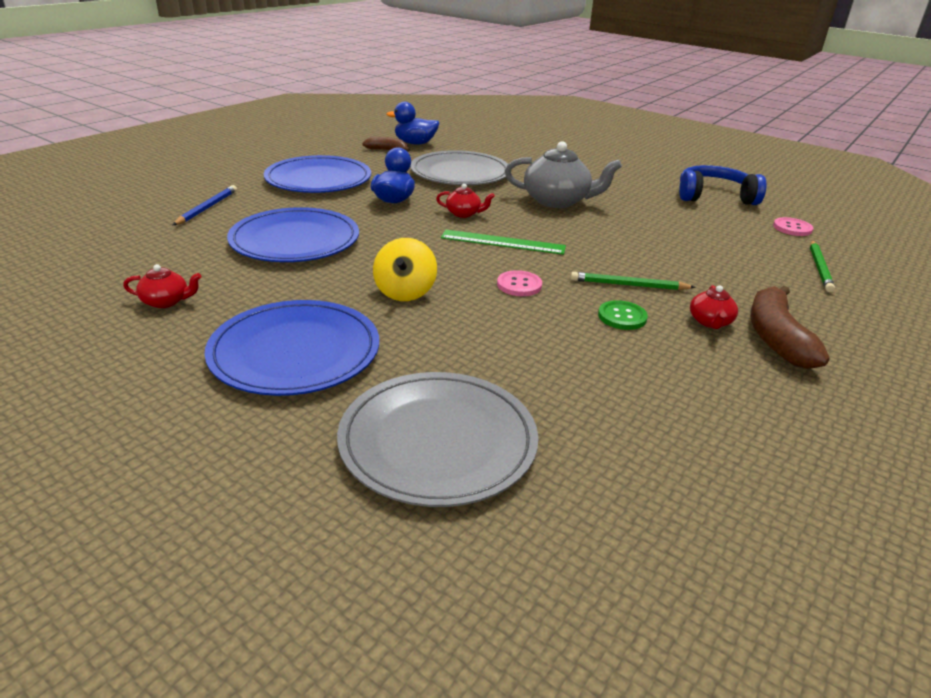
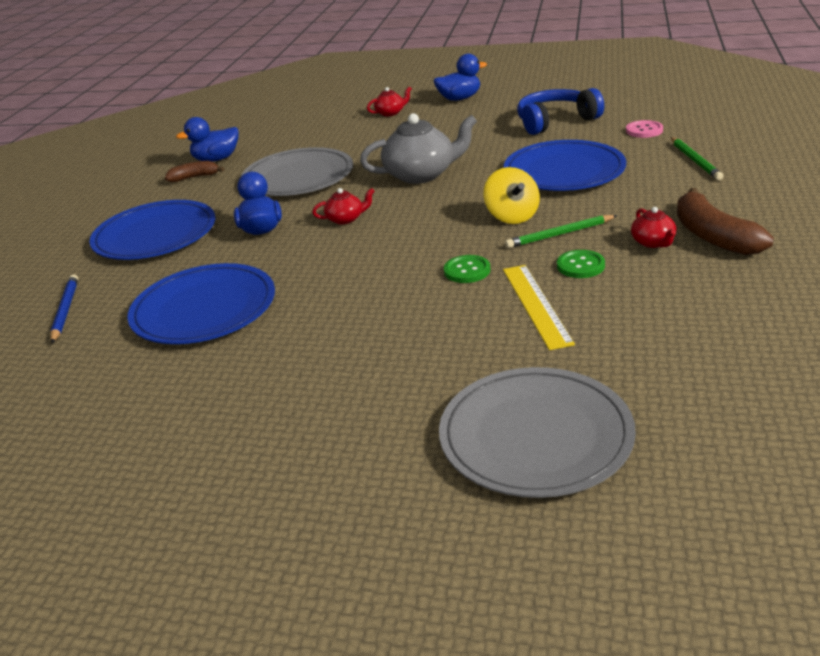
camera: 20 degrees left, 0 degrees up
(166, 301) = (140, 423): red teapot -> red teapot (390, 113)
(295, 352) = (328, 416): blue plate -> blue plate (564, 171)
(405, 292) = (370, 318): yellow spinning top -> yellow spinning top (512, 216)
(503, 242) = (411, 234): green ruler -> none
(519, 285) = (467, 270): pink button -> green button
(549, 333) = (536, 305): none -> yellow ruler
(647, 156) = (459, 99): none -> blue duck

